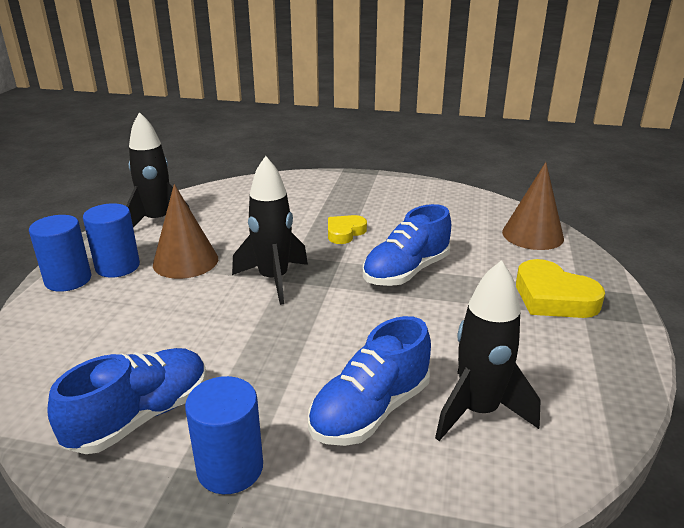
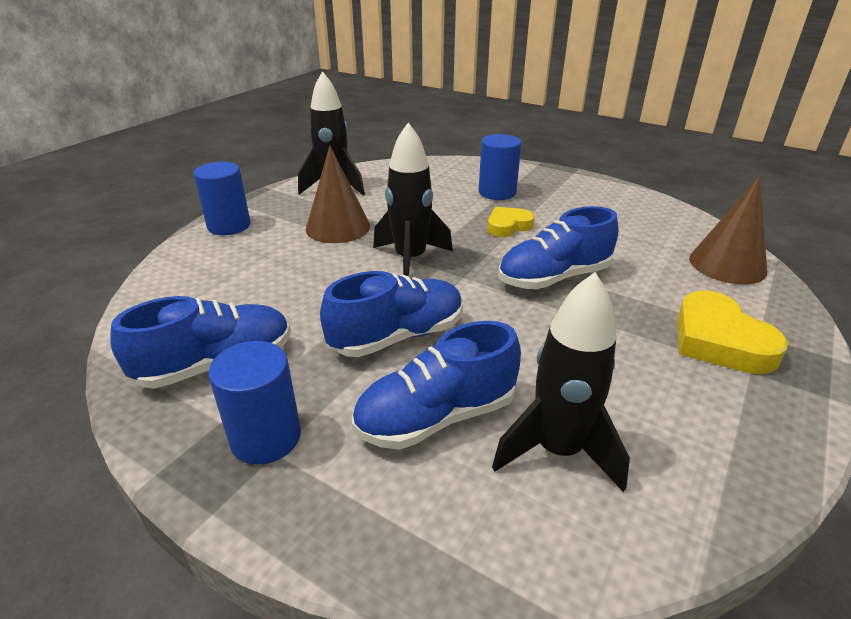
camera: 20 degrees right, 5 degrees up
(117, 267) = (276, 221): blue cylinder -> blue cylinder (497, 192)
(300, 351) = (397, 336): none -> blue shoe

